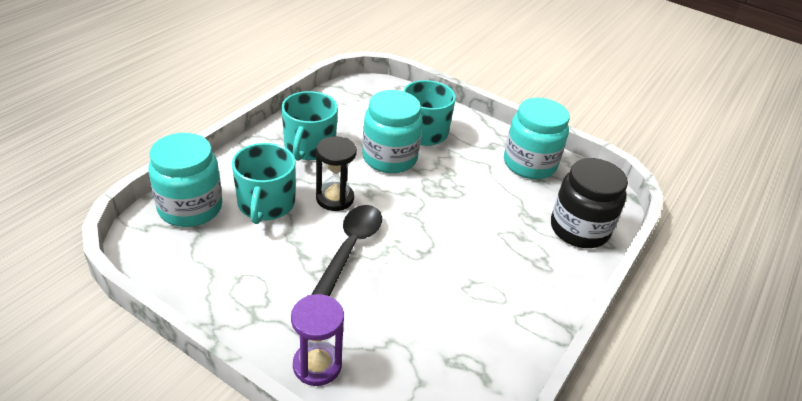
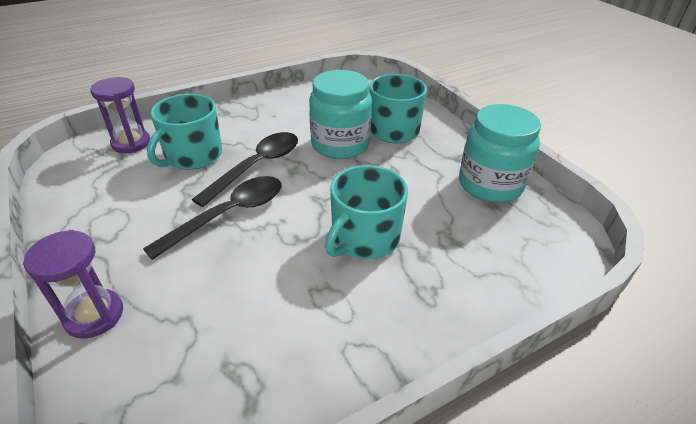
camera: 30 degrees right, 0 degrees up
(190, 208) = (131, 143): turquoise jar -> purple hourglass
(309, 147) = (273, 120): turquoise mug -> turquoise mug (364, 238)
(335, 198) = (257, 166): black hourglass -> black spoon
(579, 229) = (504, 269): black jar -> none

